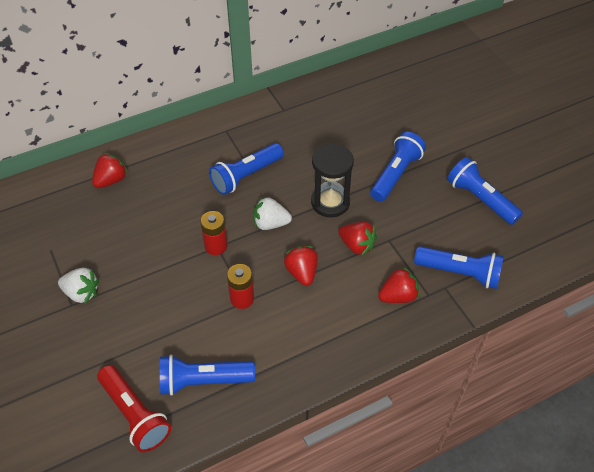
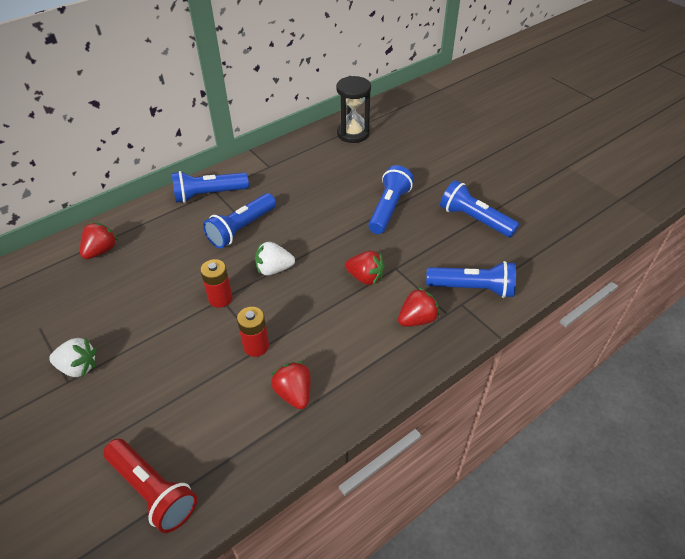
camera: 10 degrees left, 5 degrees down
(203, 381) = (227, 439): blue flashlight -> blue flashlight (209, 195)
(302, 272) = (314, 311): red strawberry -> red strawberry (294, 393)
(330, 202) = (330, 241): black hourglass -> black hourglass (353, 134)

